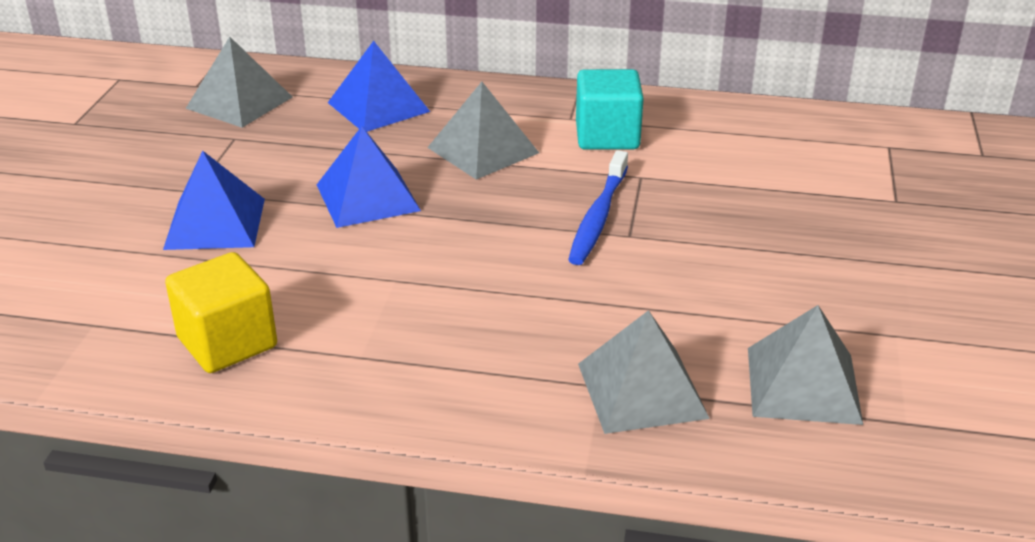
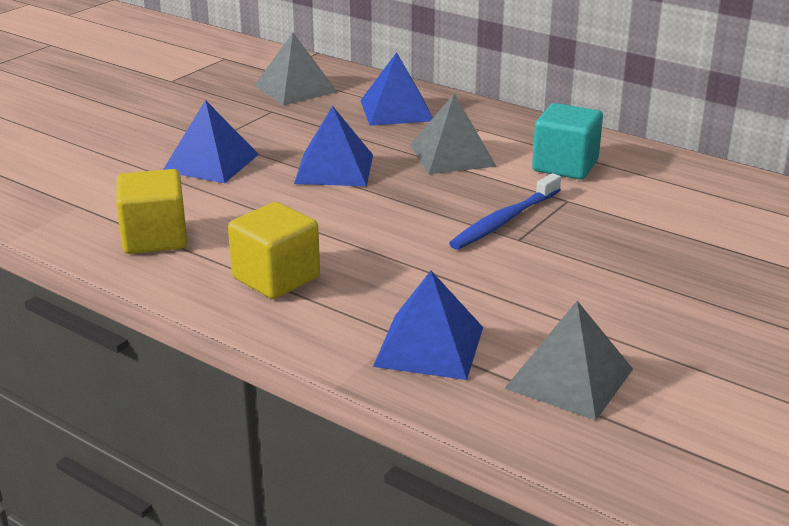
camera: 25 degrees right, 5 degrees down
(413, 355) = (276, 278): none -> yellow cube
(641, 390) = (429, 346): grey pyramid -> blue pyramid

